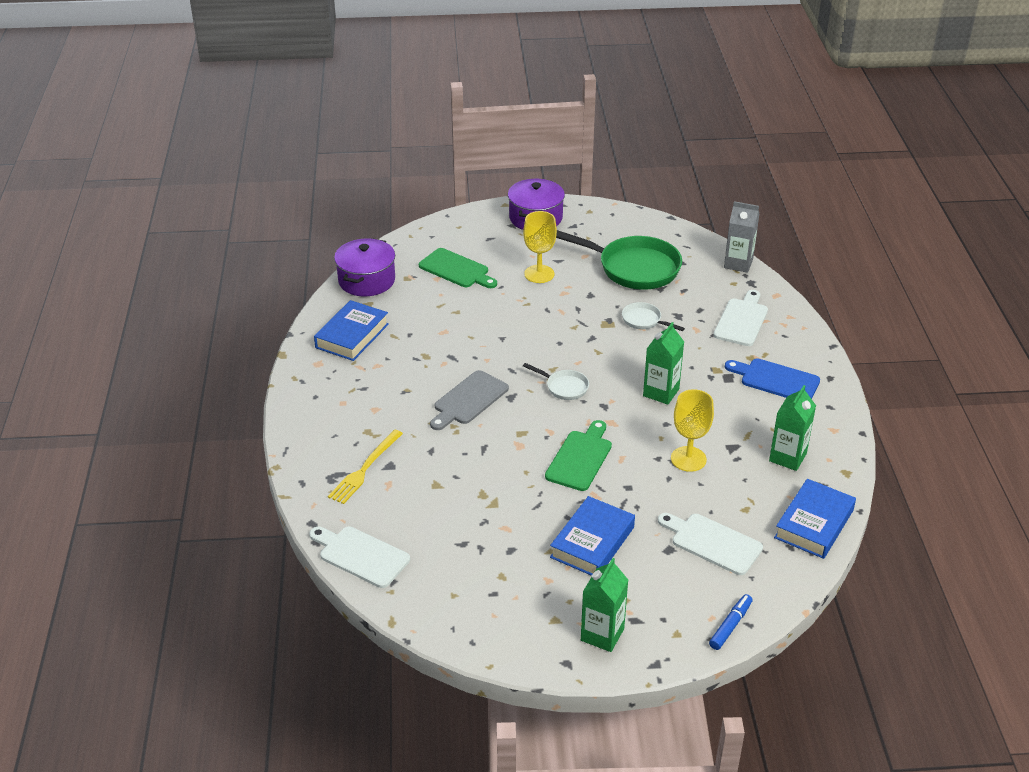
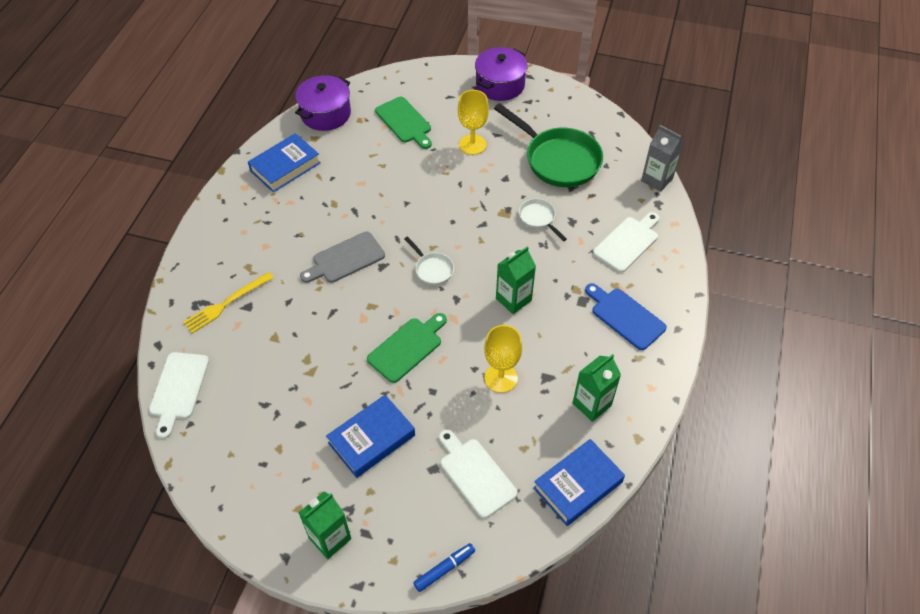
camera: 20 degrees right, 15 degrees up
(360, 555) = (178, 389): white cutting board -> white cutting board turned 135 degrees counterclockwise

